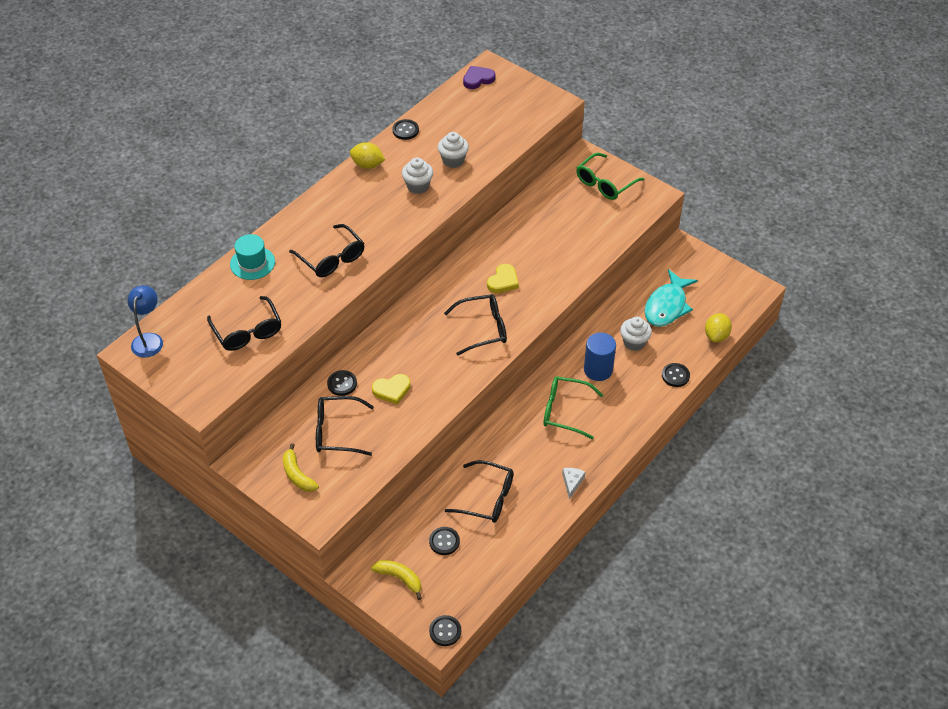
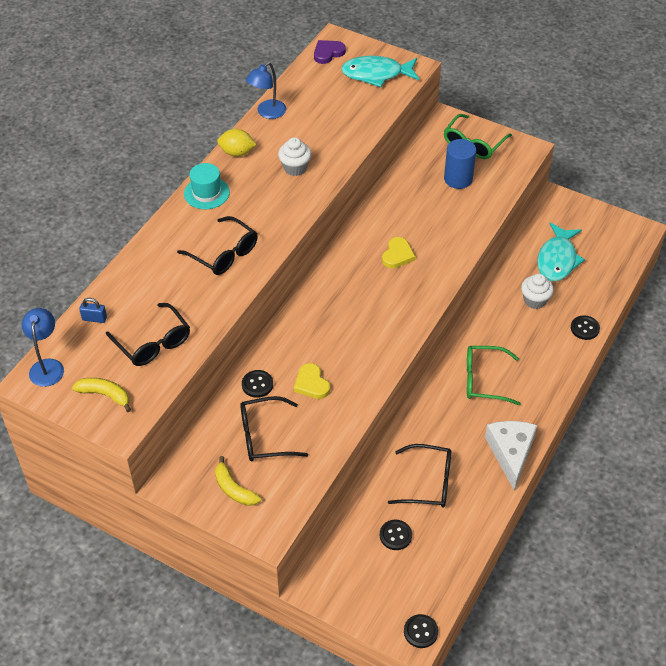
camera: 10 degrees left, 0 degrees up
(200, 302) = (94, 319): none -> blue padlock
(252, 263) = (140, 269): turquoise hat -> turquoise hat (206, 193)
(392, 390) = (311, 384): yellow heart -> yellow heart turned 90 degrees clockwise
(400, 578) = (359, 582): yellow banana -> yellow banana (105, 395)
(405, 130) = (267, 113): black button -> blue lamp
(453, 160) = (324, 137): white cupcake -> none
(483, 329) = (389, 307): black glasses -> none
(518, 105) = (376, 74): none -> turquoise fish
(572, 482) = (510, 453): white cheese -> white cheese, size x2.08
(598, 370) = (506, 333): blue cylinder -> blue cylinder (458, 179)
(716, 335) = (614, 282): yellow lemon -> none

